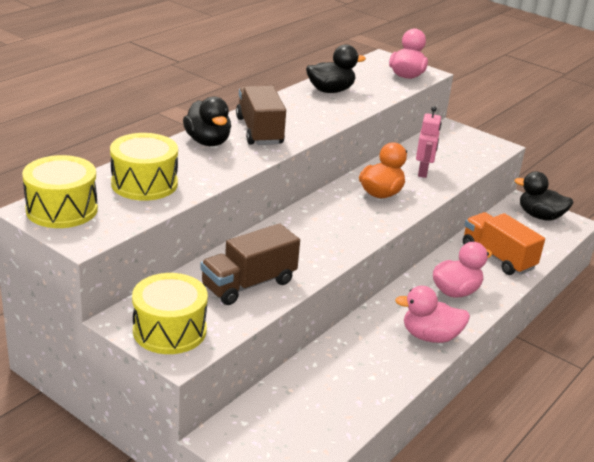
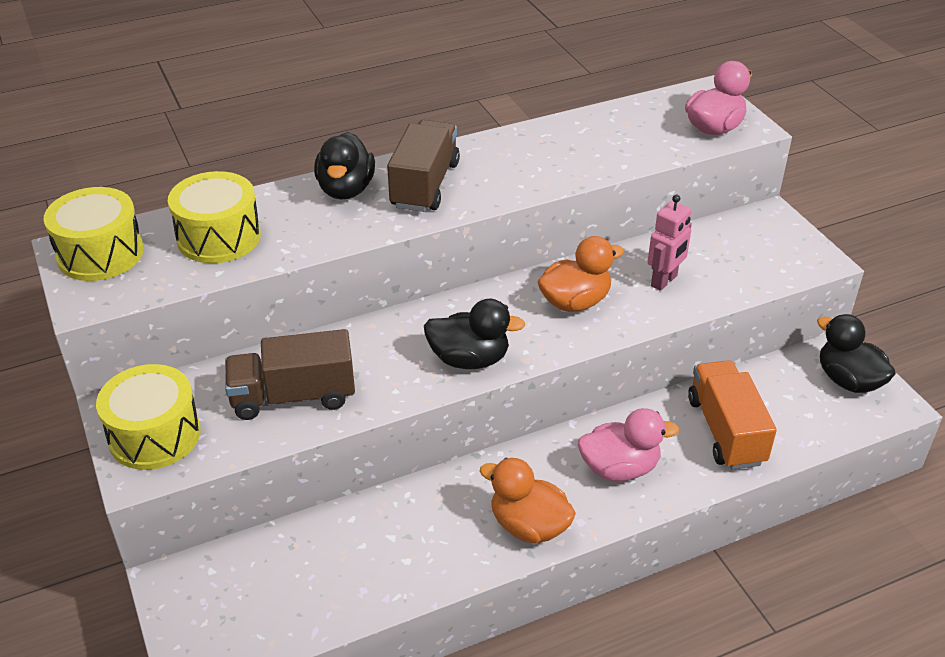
camera: 30 degrees right, 10 degrees up
(330, 91) = (578, 136): black duck -> black duck (469, 359)
(430, 336) = (528, 526): pink duck -> orange duck

